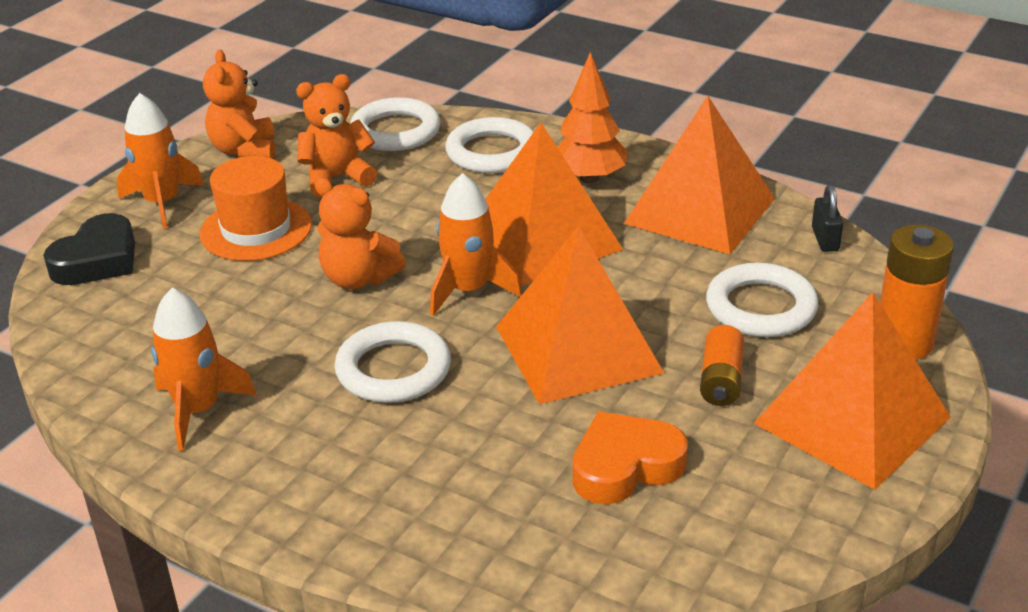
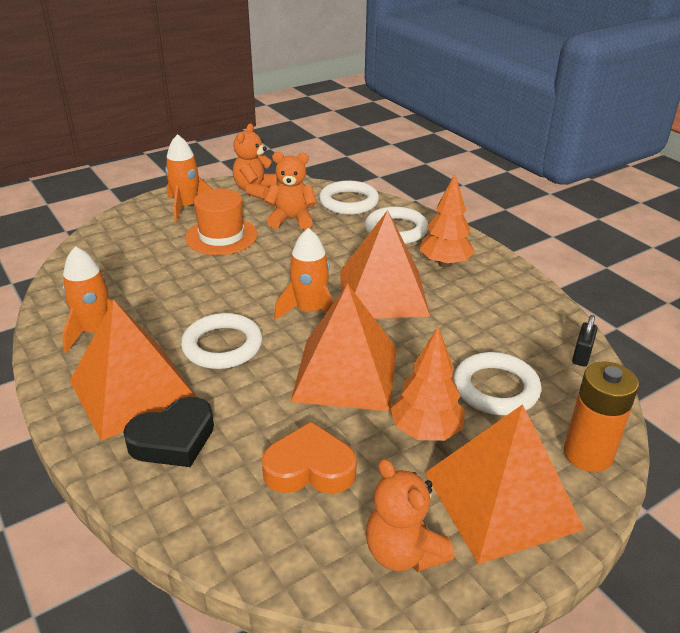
camera: 25 degrees right, 0 degrees up
(97, 260) = (126, 228): black heart -> black heart (173, 439)
(358, 278) = (252, 283): orange teddy bear -> orange teddy bear (403, 552)
(699, 210) = (503, 307): orange pyramid -> orange pyramid (133, 390)
(721, 380) = (426, 431): orange battery -> orange tree

